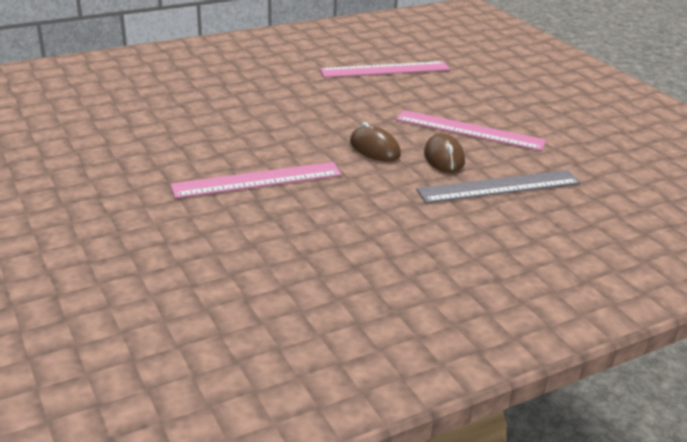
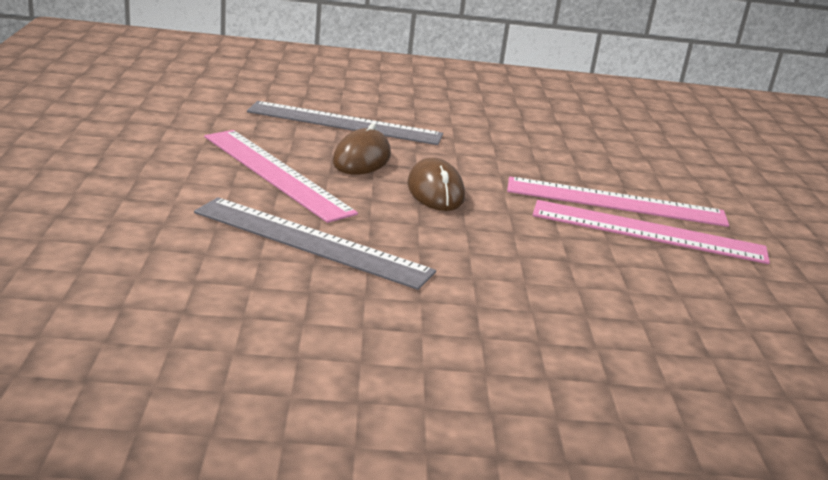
camera: 155 degrees left, 5 degrees down
(385, 70) = (235, 309): pink ruler -> pink ruler (648, 232)
(396, 100) = (311, 242): none -> grey ruler

